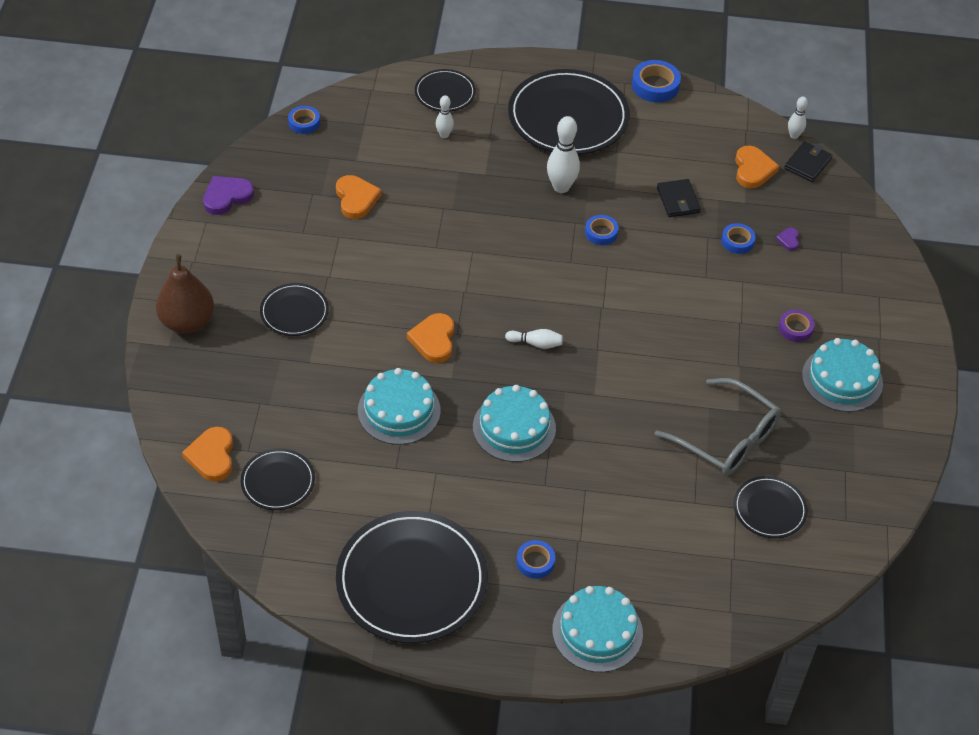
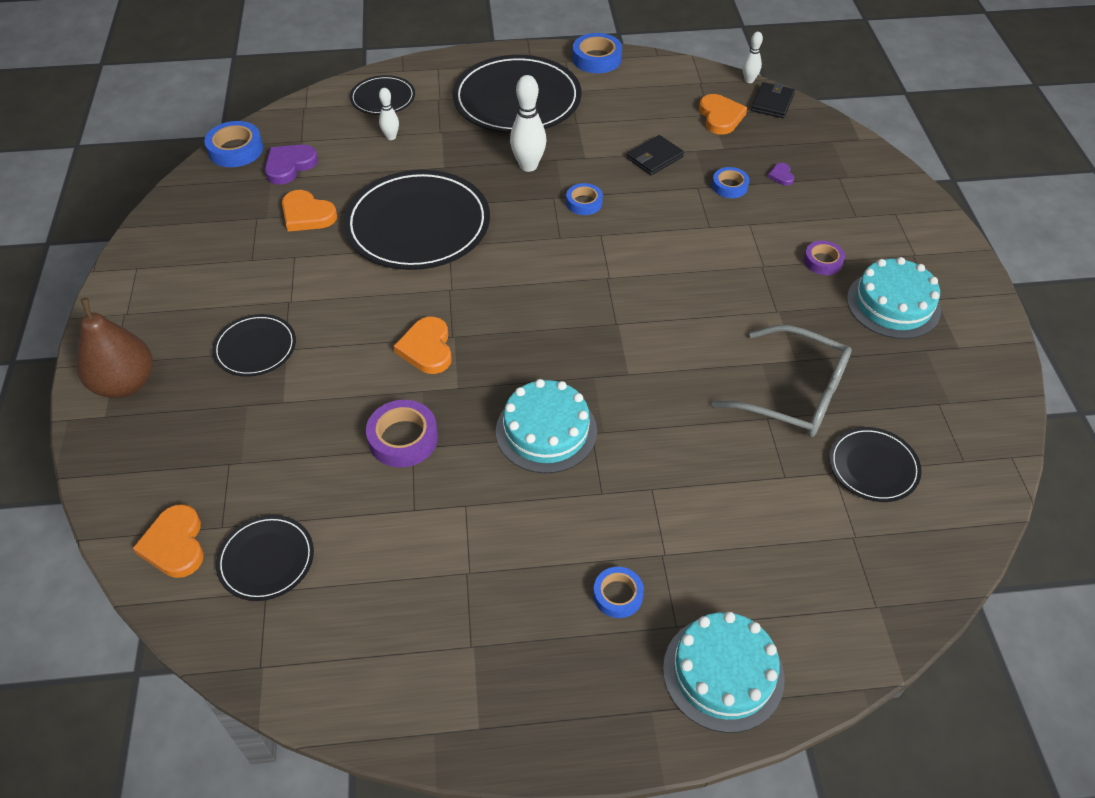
camera: 10 degrees left, 0 degrees up
(226, 196) = (157, 237): purple heart -> purple heart (289, 166)
(304, 123) = (235, 150): blue tape -> blue tape, size x1.56
(356, 199) = (307, 215): orange heart -> orange heart turned 150 degrees clockwise
(399, 410) = (403, 438): turquoise cake -> purple tape
(412, 580) = (466, 657): black plate -> black plate (418, 225)
(536, 343) = (545, 330): white bowling pin -> none
(678, 200) = (654, 158): black wallet -> black wallet turned 75 degrees clockwise

